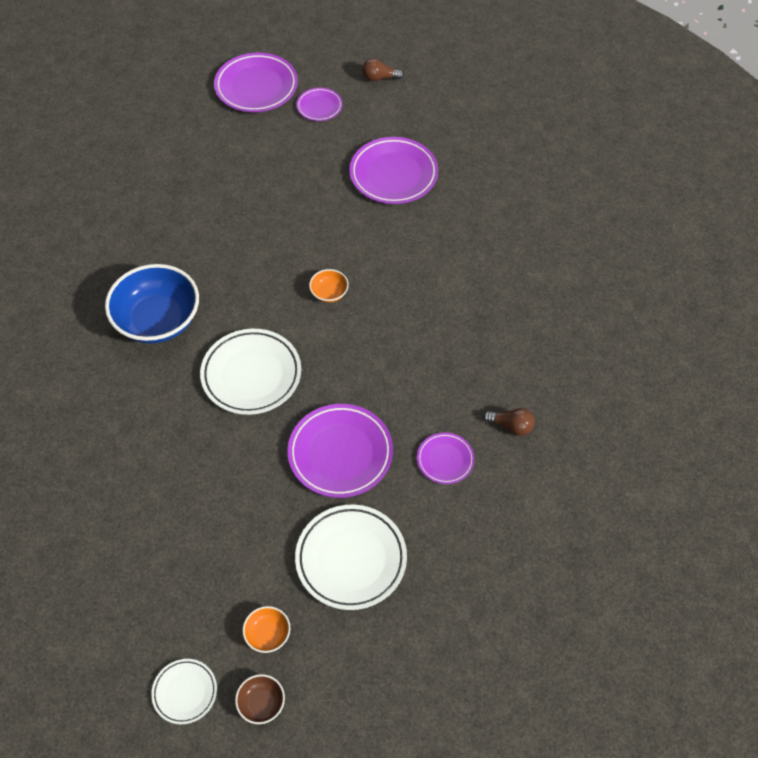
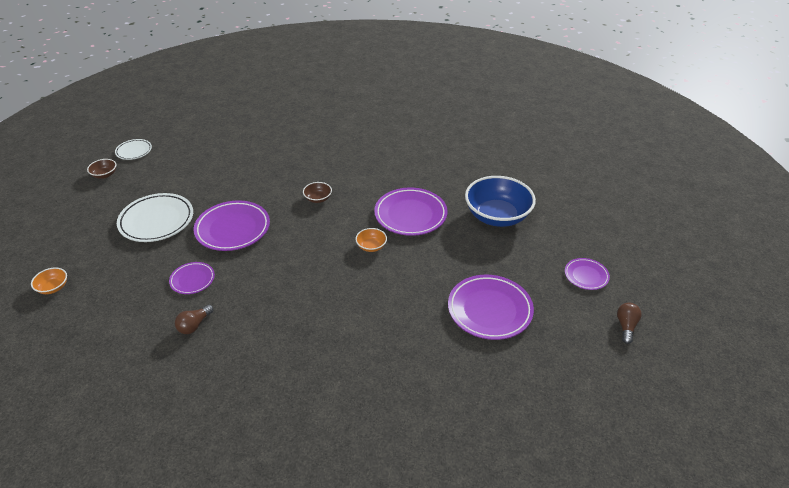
camera: 105 degrees right, 15 degrees down
(158, 320) = (382, 165): blue bowl -> blue bowl (497, 216)
(251, 375) = (318, 199): white plate -> brown bowl
(256, 87) = (615, 240): purple plate -> purple plate (410, 215)
(267, 634) = (139, 182): orange bowl -> orange bowl (53, 287)

